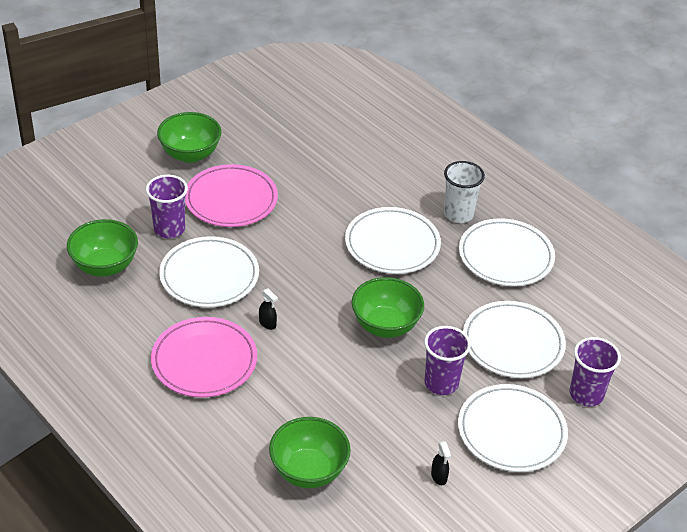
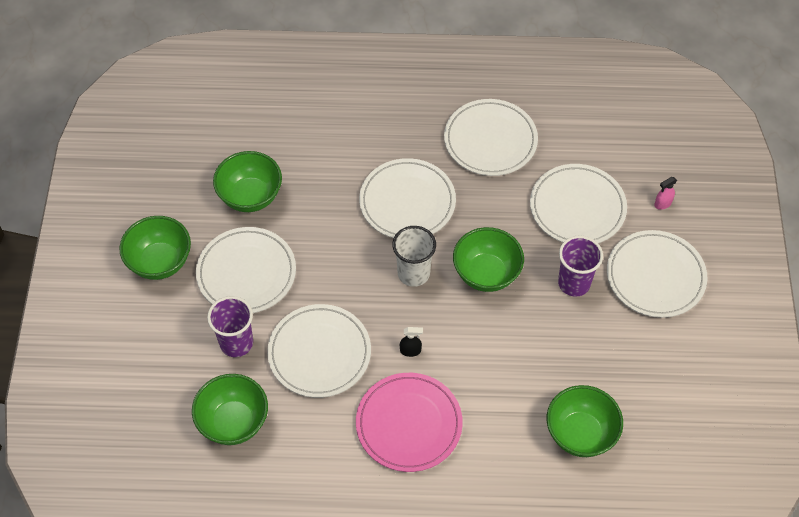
camera: 45 degrees left, 15 degrees up
(231, 200) = (246, 273): pink plate -> white plate
(295, 164) = (250, 196): none -> green bowl
(439, 477) = (656, 354): black spray bottle -> none
(458, 214) = (418, 133): white cup -> white cup (413, 273)
(586, 394) = (662, 204): purple cup -> pink spray bottle

